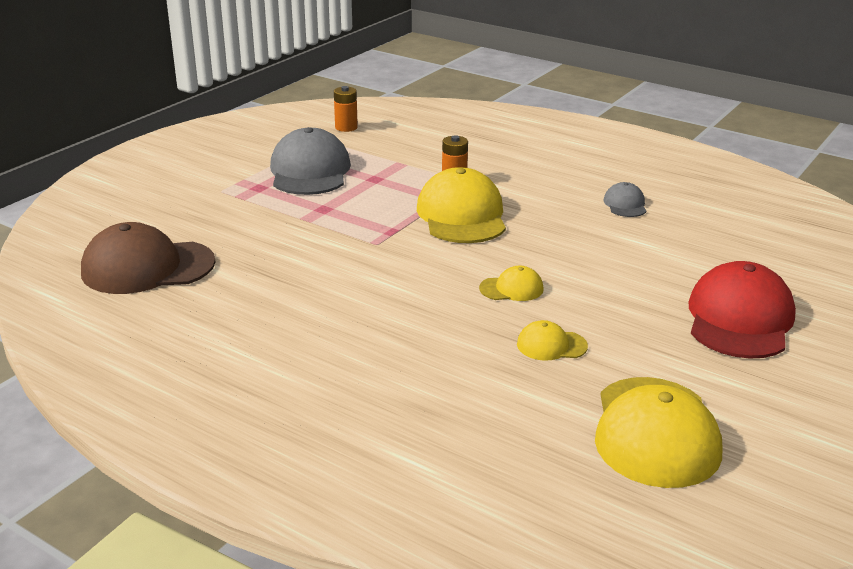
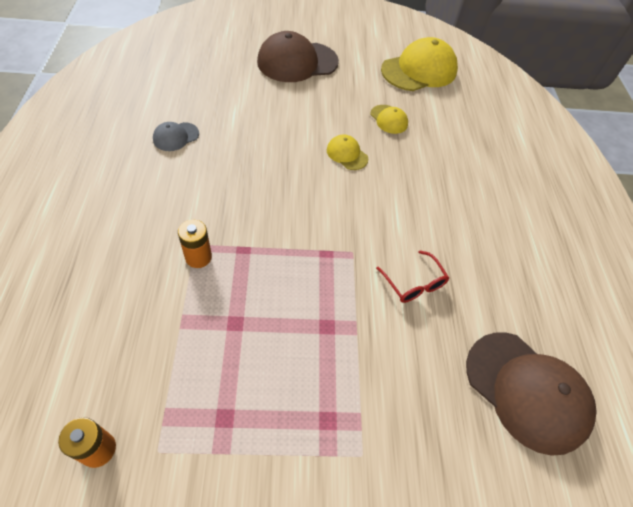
camera: 130 degrees left, 25 degrees up
(305, 260) = (414, 283): none -> red glasses
(310, 171) = (256, 397): grey cap -> none
(462, 215) = (264, 222): yellow cap -> none
(739, 319) = (297, 62): red cap -> brown cap

